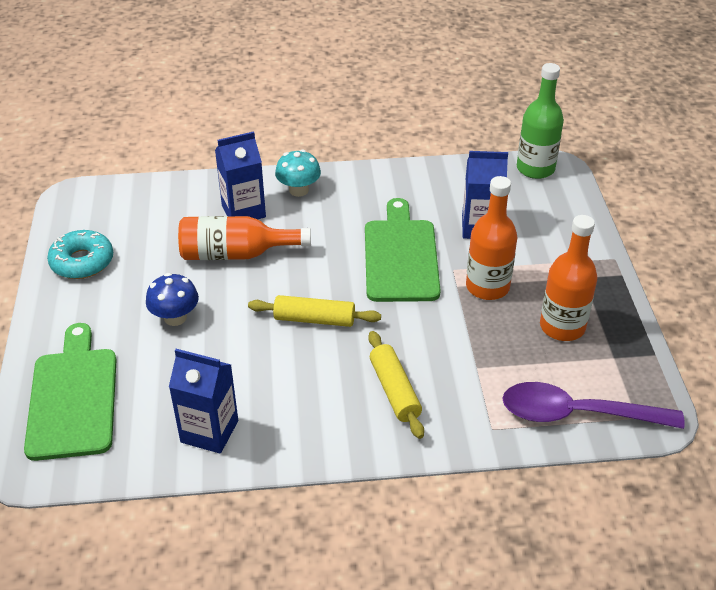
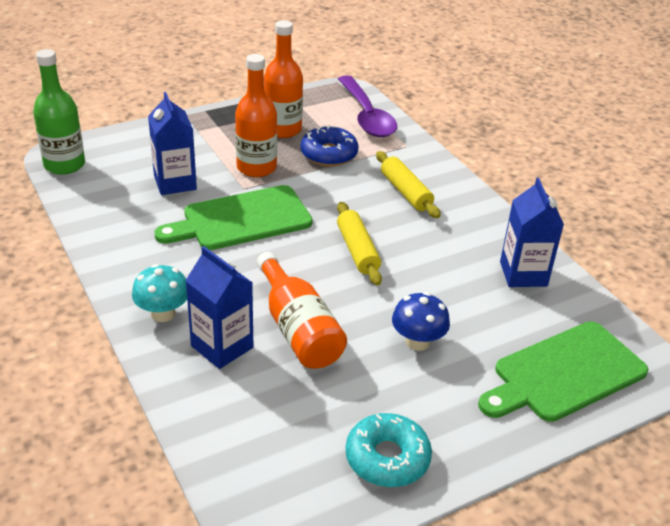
camera: 115 degrees left, 5 degrees down
(394, 391) = (406, 192): yellow rolling pin -> yellow rolling pin turned 75 degrees counterclockwise
(496, 350) = (329, 154): none -> blue donut

